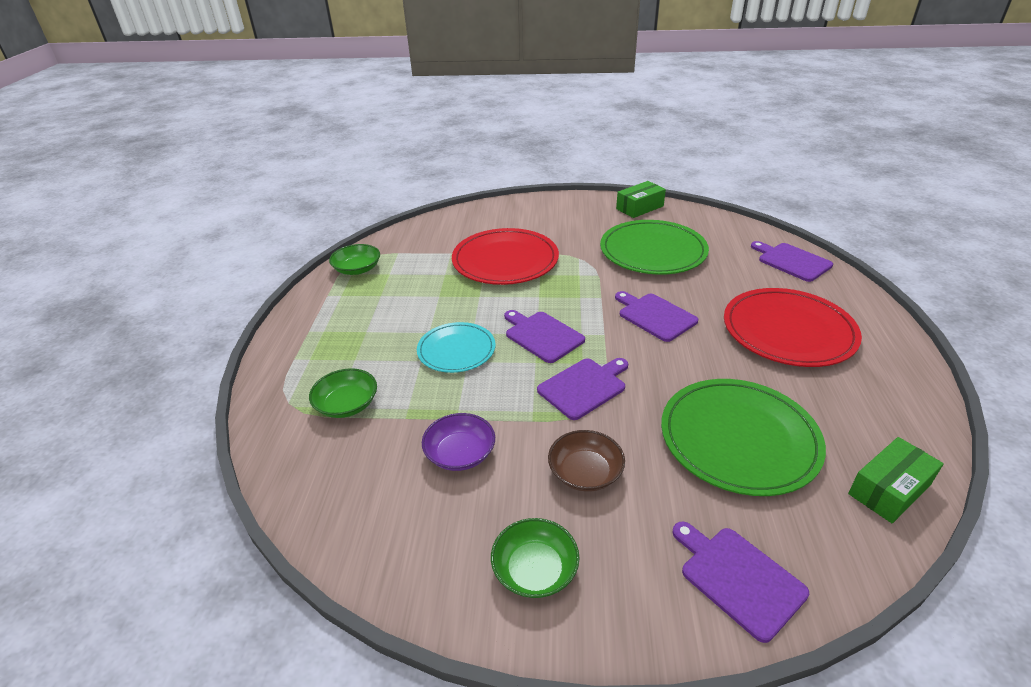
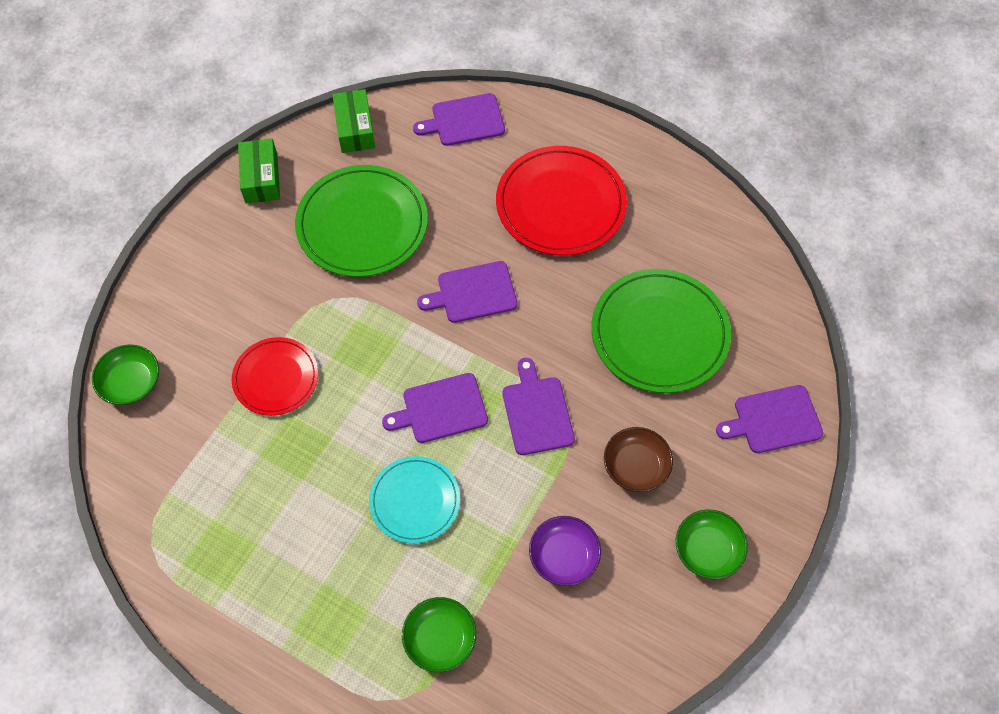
camera: 65 degrees left, 25 degrees up
(357, 269) = (175, 554): green bowl -> green bowl (131, 382)
(505, 260) = (276, 378): red plate -> red plate, size x0.61
(889, 489) = (752, 274): green box -> green box (355, 129)

